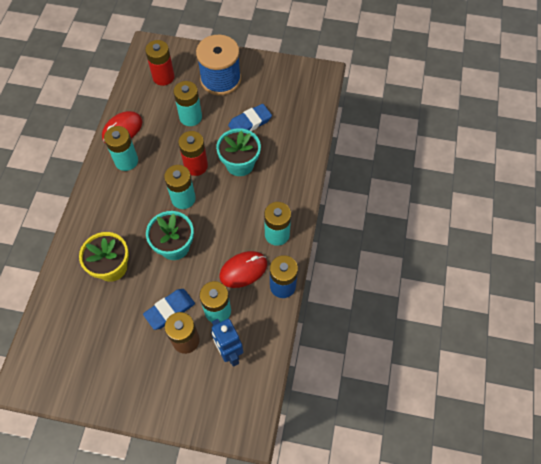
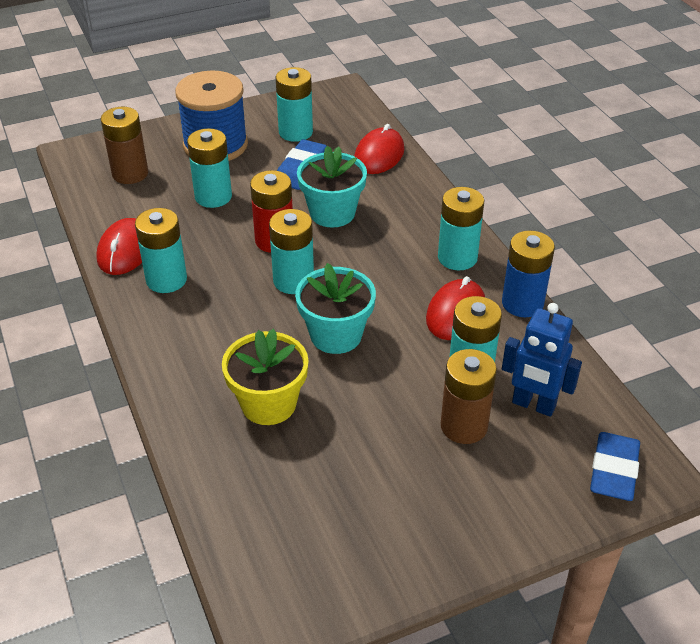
camera: 35 degrees left, 20 degrees down
(163, 77) = (130, 173): red battery -> brown battery
(170, 310) = (405, 406): blue eraser -> blue eraser (613, 470)
(270, 93) = (295, 132): none -> turquoise battery
(300, 136) = (379, 155): none -> red mouse

